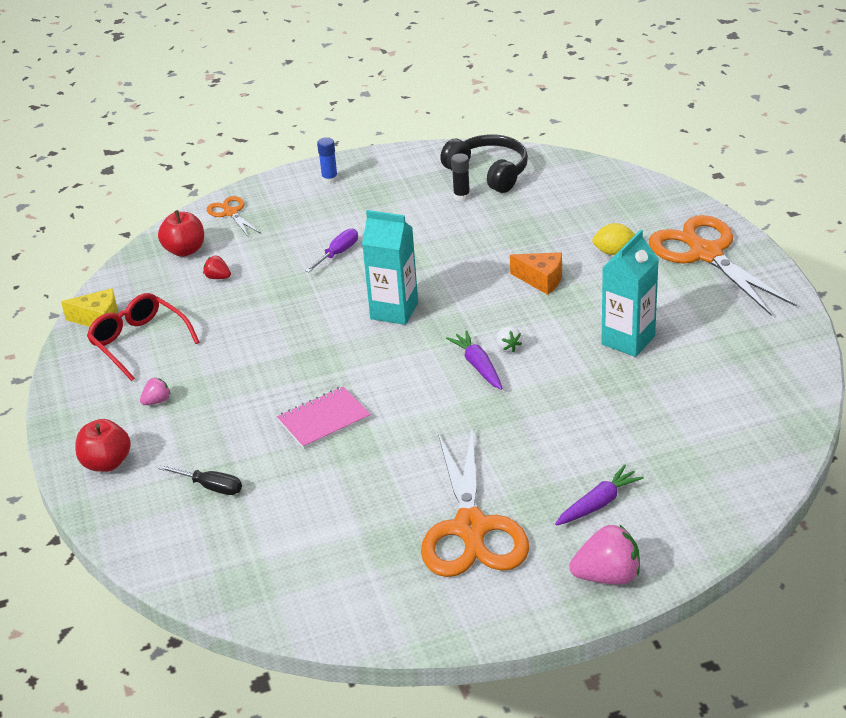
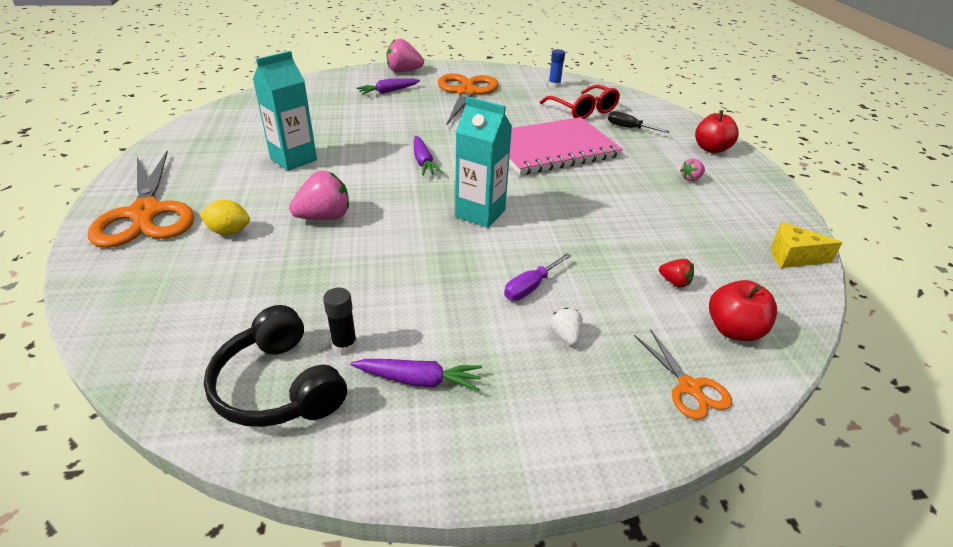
camera: 175 degrees left, 0 degrees up
(139, 342) = (733, 227): red glasses -> red glasses (583, 110)
(324, 420) = (551, 149): pink notebook -> pink notebook, size x1.91
(330, 179) = (534, 429): blue glue stick -> blue glue stick (554, 85)
(404, 188) = (419, 380): none -> purple carrot
(508, 347) = (392, 169): white strawberry -> white strawberry (565, 336)
(541, 280) = (324, 217): orange cheese -> pink strawberry

